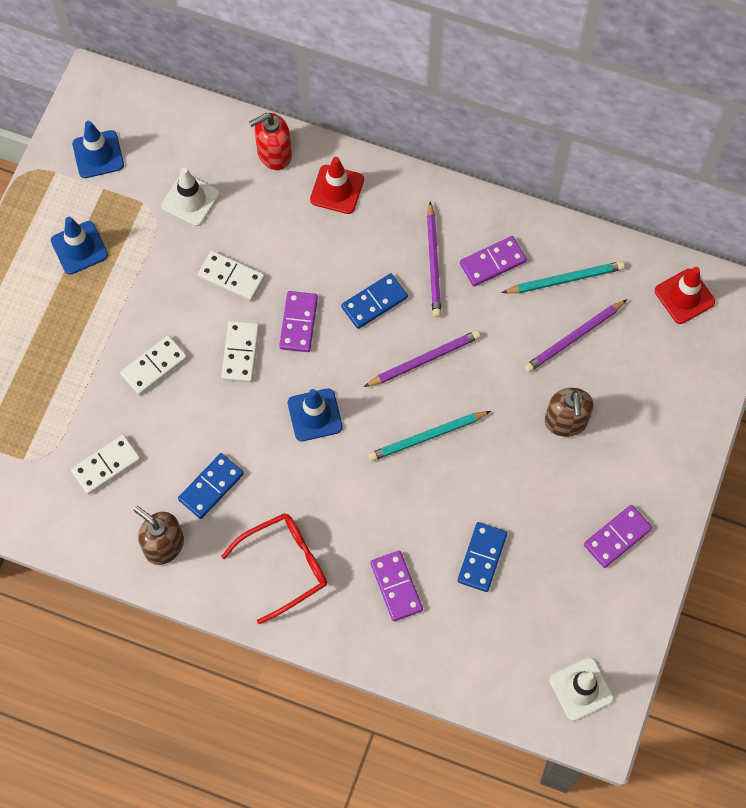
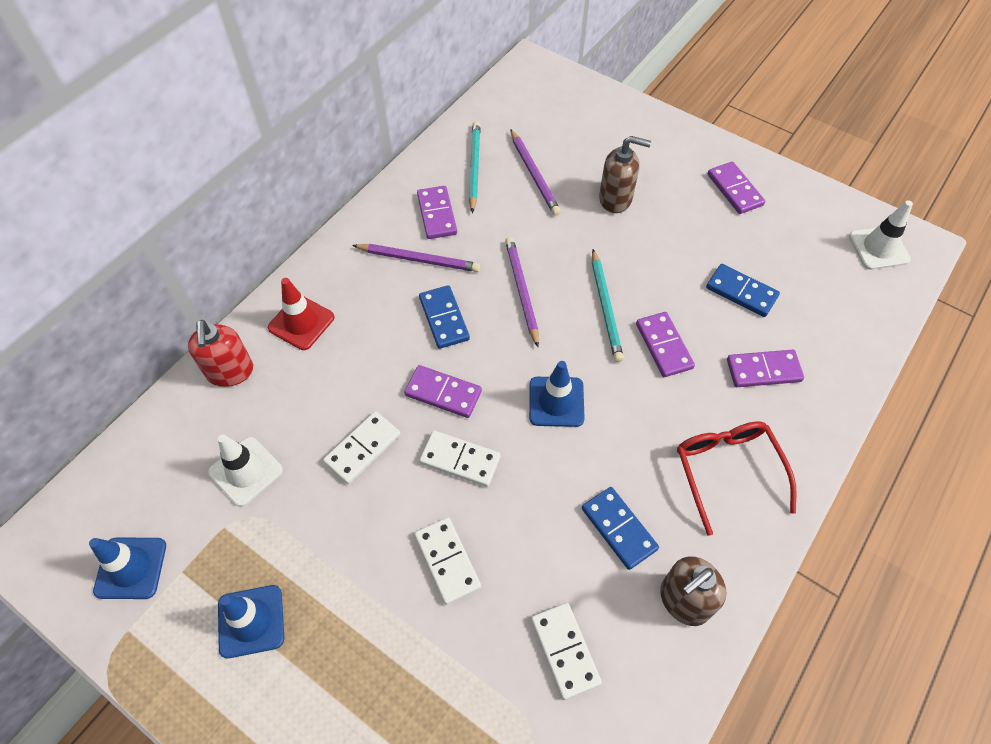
camera: 75 degrees left, 10 degrees down
(398, 495) = (664, 346): none -> purple domino
(684, 296) = (519, 96): red traffic cone -> none

